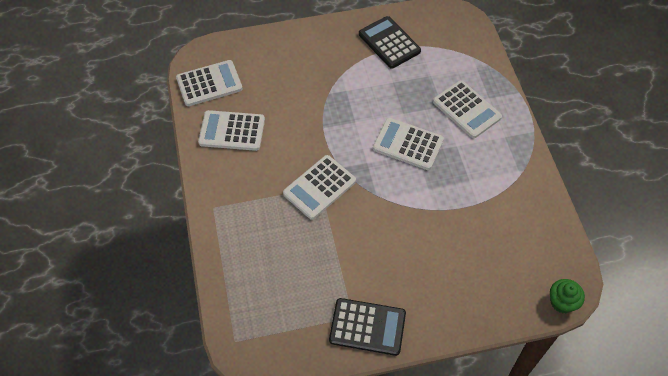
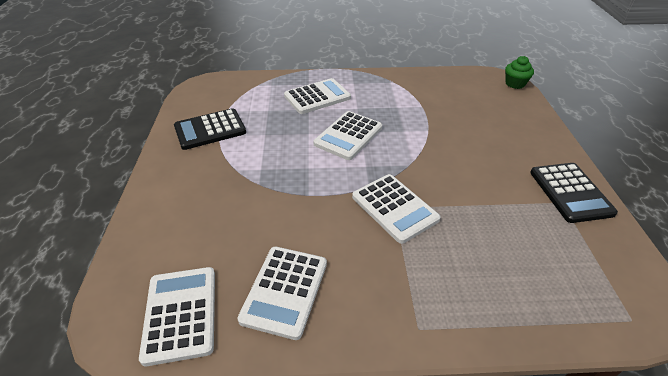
camera: 80 degrees left, 15 degrees down
(367, 327) = (570, 192): black calculator -> black calculator turned 150 degrees clockwise

